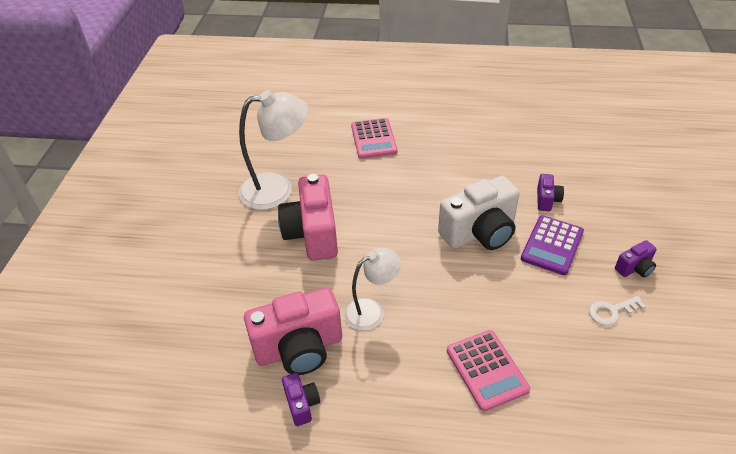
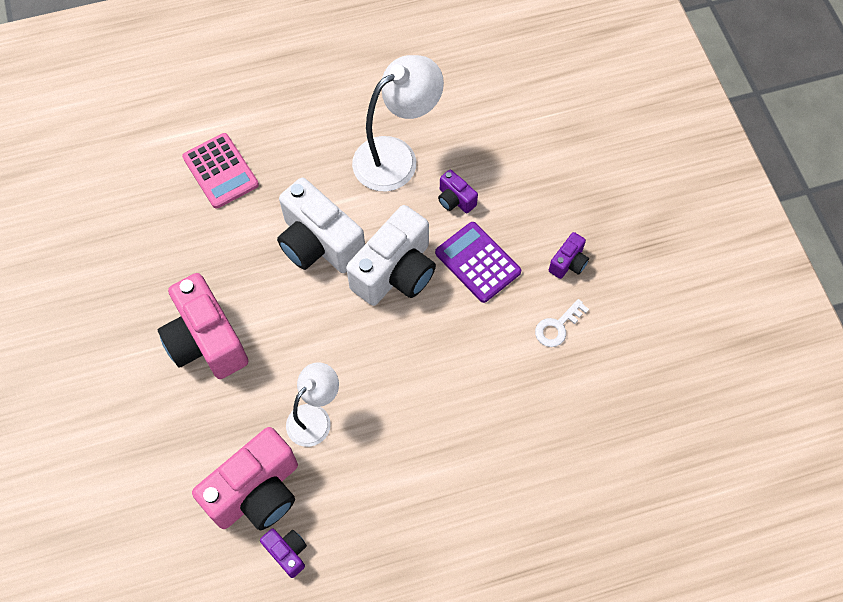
camera: 25 degrees left, 20 degrees up
(277, 189) = (134, 291): white lamp -> white lamp (396, 156)
(426, 198) = (319, 243): none -> white camera
(487, 370) = (456, 442): pink calculator -> none
(547, 200) = (455, 200): purple camera -> purple camera turned 150 degrees clockwise
(552, 245) = (477, 262): purple calculator -> purple calculator turned 135 degrees clockwise

